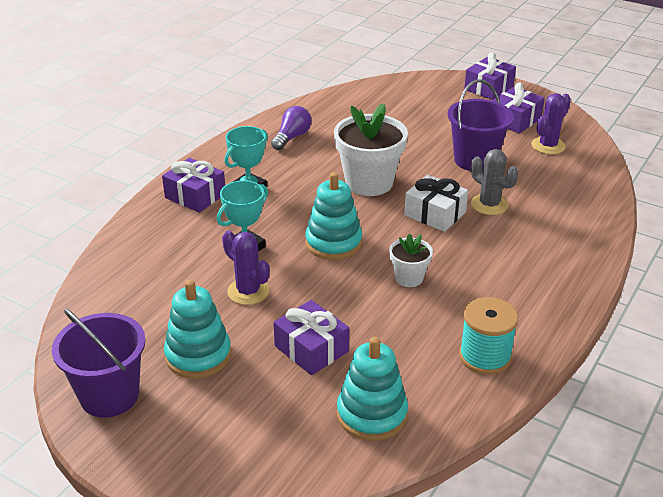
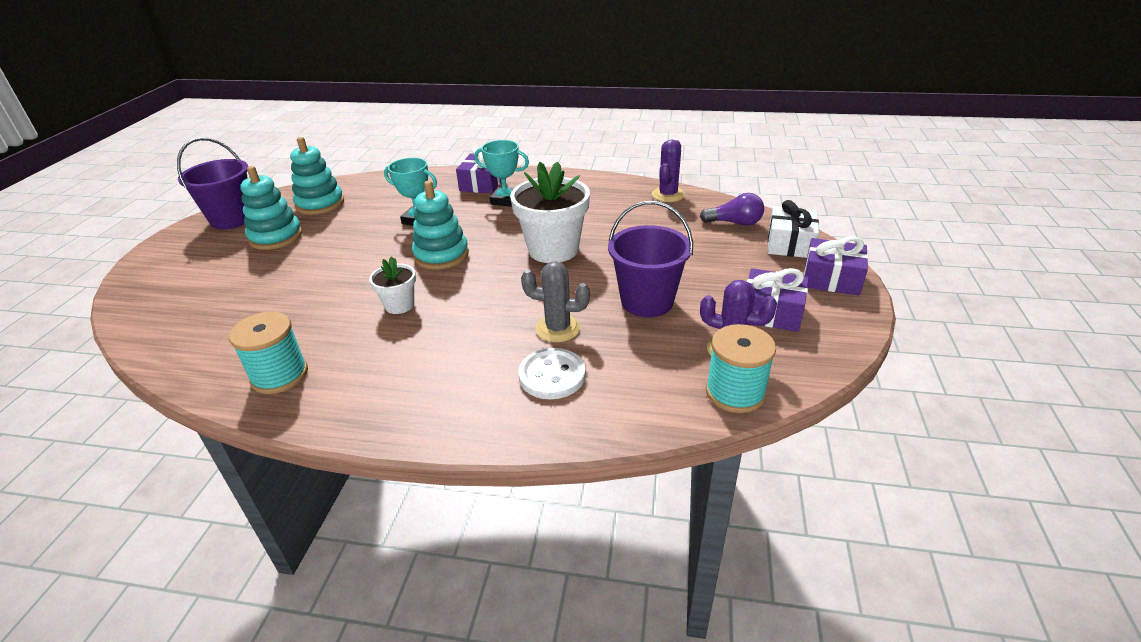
camera: 70 degrees right, 0 degrees up
(248, 291) = (358, 235): purple cactus -> purple cactus (668, 195)
(292, 137) = (604, 197): purple light bulb -> purple light bulb (734, 223)
(311, 349) = (286, 279): purple gift -> none
(372, 414) = (200, 327): turquoise stacking toy -> turquoise stacking toy (320, 204)
(435, 214) = (519, 297): white gift -> white gift (789, 244)
(489, 205) = (558, 328): grey cactus -> grey cactus turned 75 degrees clockwise
(545, 219) = (552, 375): none -> white button
(591, 157) = (735, 392): none -> turquoise spool

